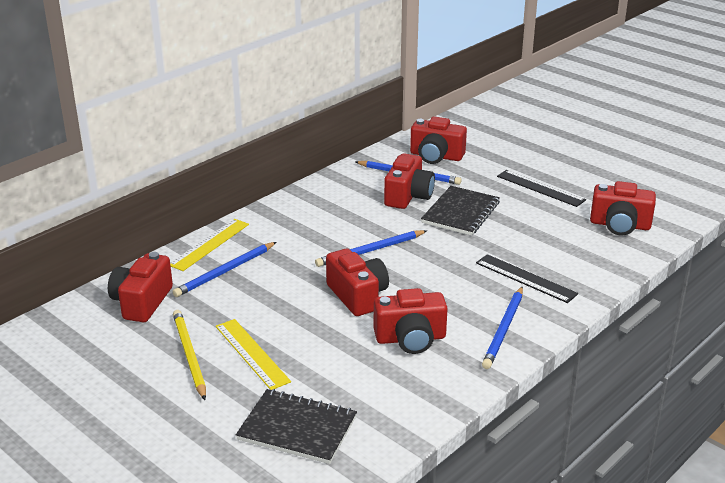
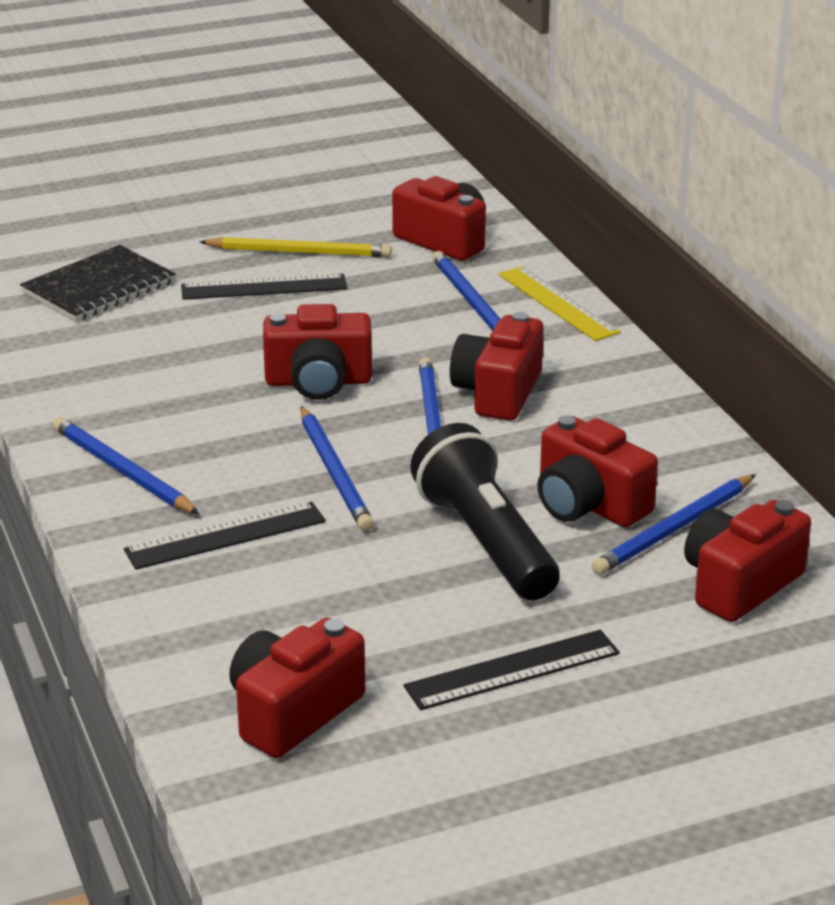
camera: 115 degrees right, 0 degrees up
(252, 353) = (264, 287): yellow ruler -> black ruler
(410, 338) = (181, 395): red camera -> red camera (498, 393)
(443, 265) = (335, 473): none -> blue pencil
(461, 212) = (486, 541): black notebook -> black flashlight

